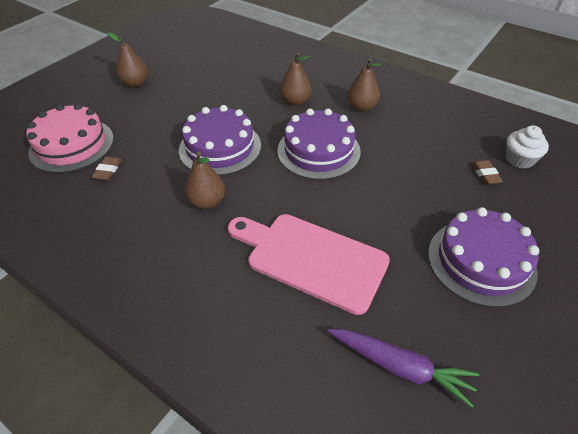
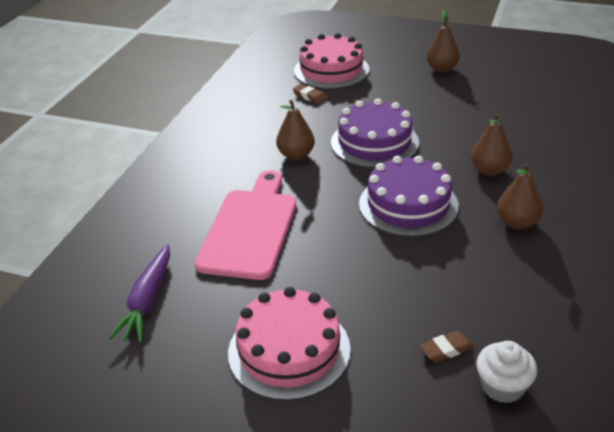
camera: 75 degrees right, 10 degrees down
(108, 170) = (309, 96): brown eraser -> brown eraser turned 45 degrees clockwise
(481, 261) = (289, 350): purple cake -> pink cake

